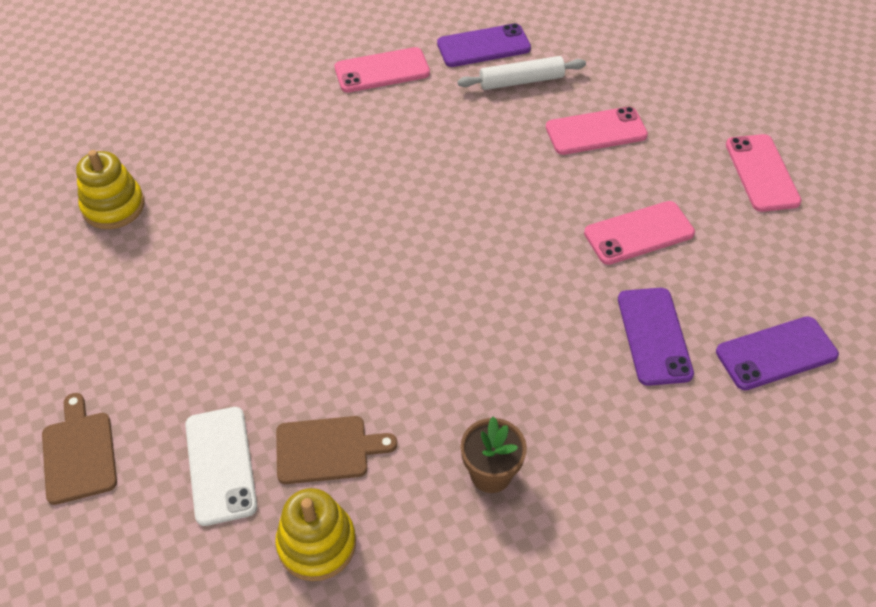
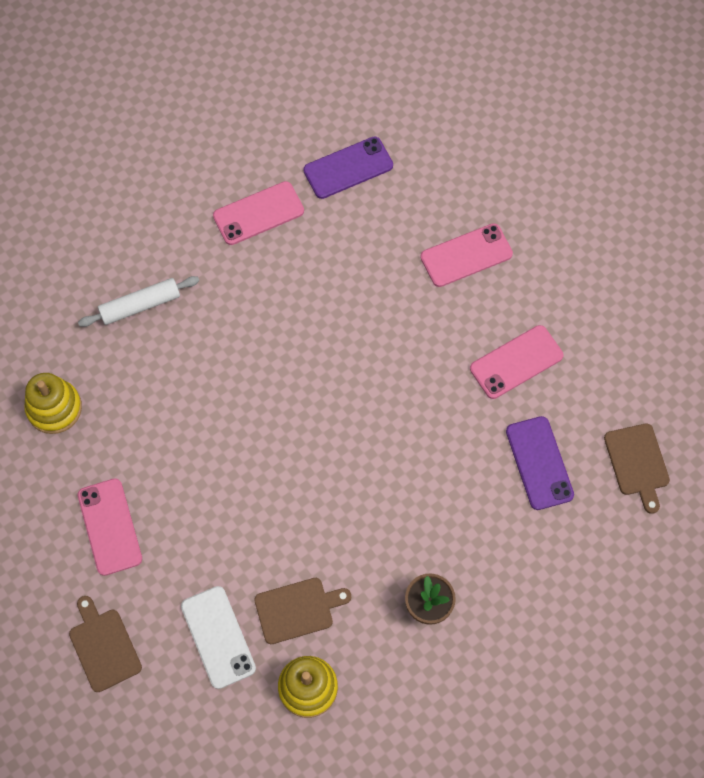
camera: 10 degrees left, 15 degrees up
(521, 81) = (390, 206): white rolling pin -> white rolling pin (140, 305)
(762, 173) = (616, 280): pink phone -> pink phone (110, 527)
(776, 353) = (637, 463): purple phone -> brown cutting board

